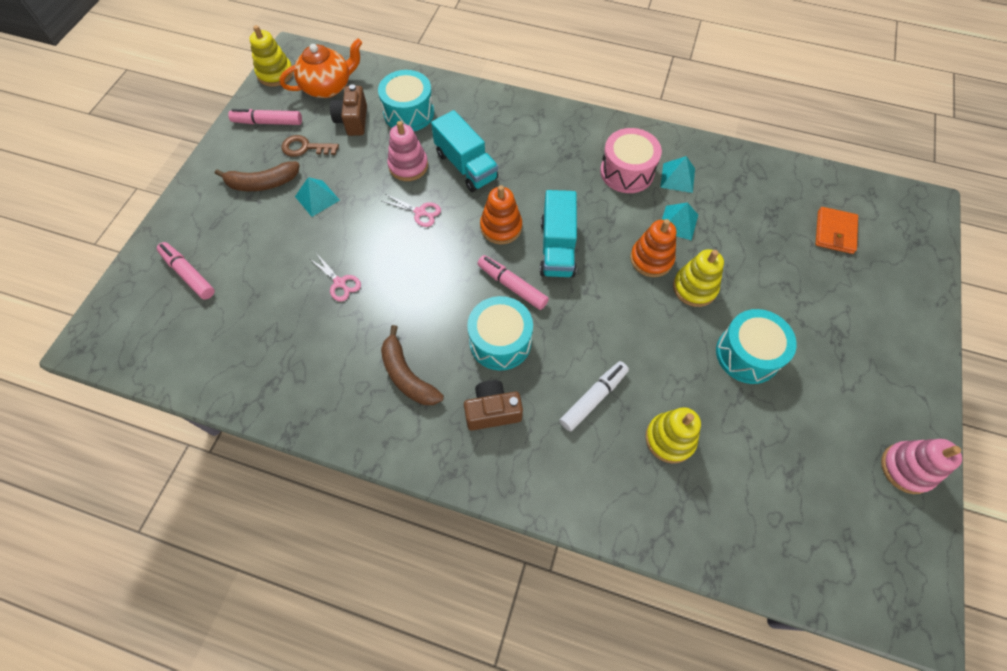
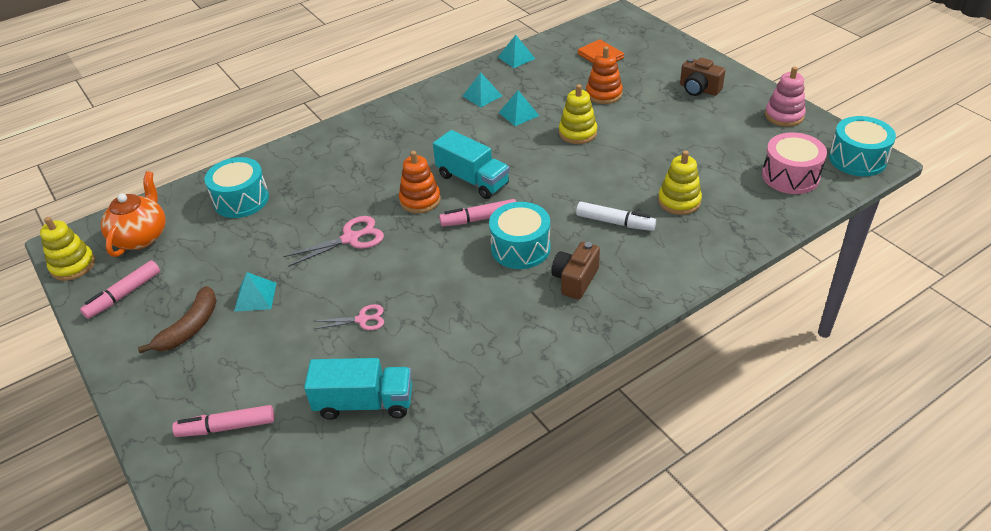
camera: 50 degrees left, 20 degrees down
(305, 148) = (189, 281): brown key -> none
(353, 121) = (202, 237): brown camera -> brown camera (699, 89)
(407, 375) = (496, 315): brown banana -> none
(408, 166) = (296, 224): pink stacking toy -> none
(420, 212) = (351, 238): pink scissors -> pink scissors, size x1.54
(466, 166) = (339, 192): turquoise truck -> turquoise truck (364, 403)
(593, 398) = (615, 222): white marker -> white marker turned 120 degrees clockwise
(627, 172) = (448, 115): pink drum -> pink drum (790, 176)
(651, 259) = (534, 140): orange stacking toy -> orange stacking toy (604, 94)
(747, 354) = (650, 136): turquoise drum -> turquoise drum (857, 159)
(760, 165) = (516, 57): none -> turquoise pyramid

